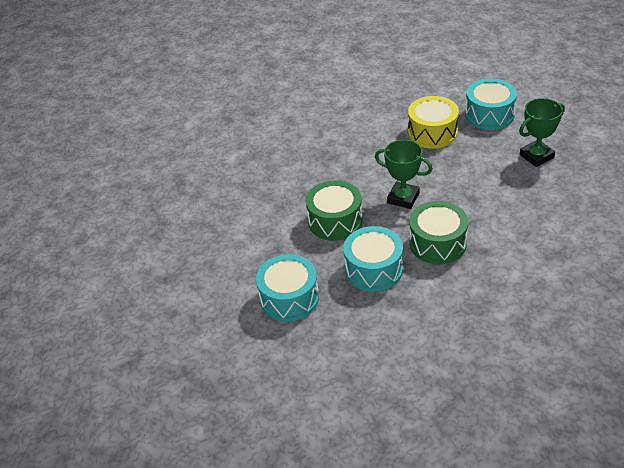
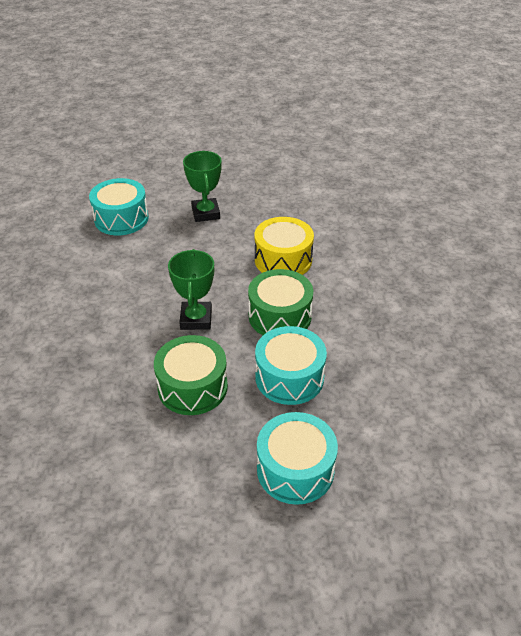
camera: 75 degrees left, 0 degrees up
(403, 198) = (196, 319): green trophy -> green trophy turned 45 degrees counterclockwise
(432, 133) = (112, 264): yellow drum -> yellow drum (283, 260)

